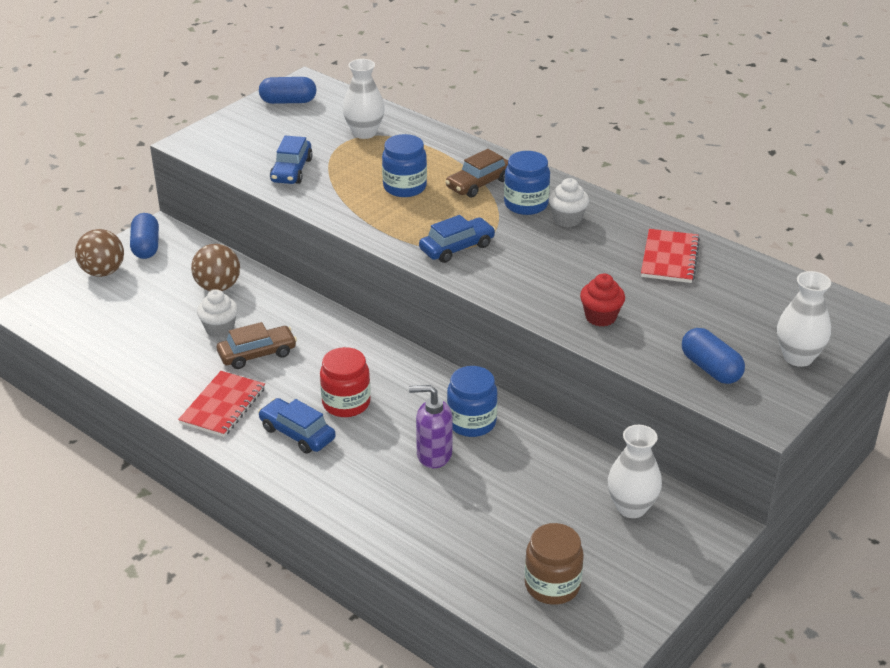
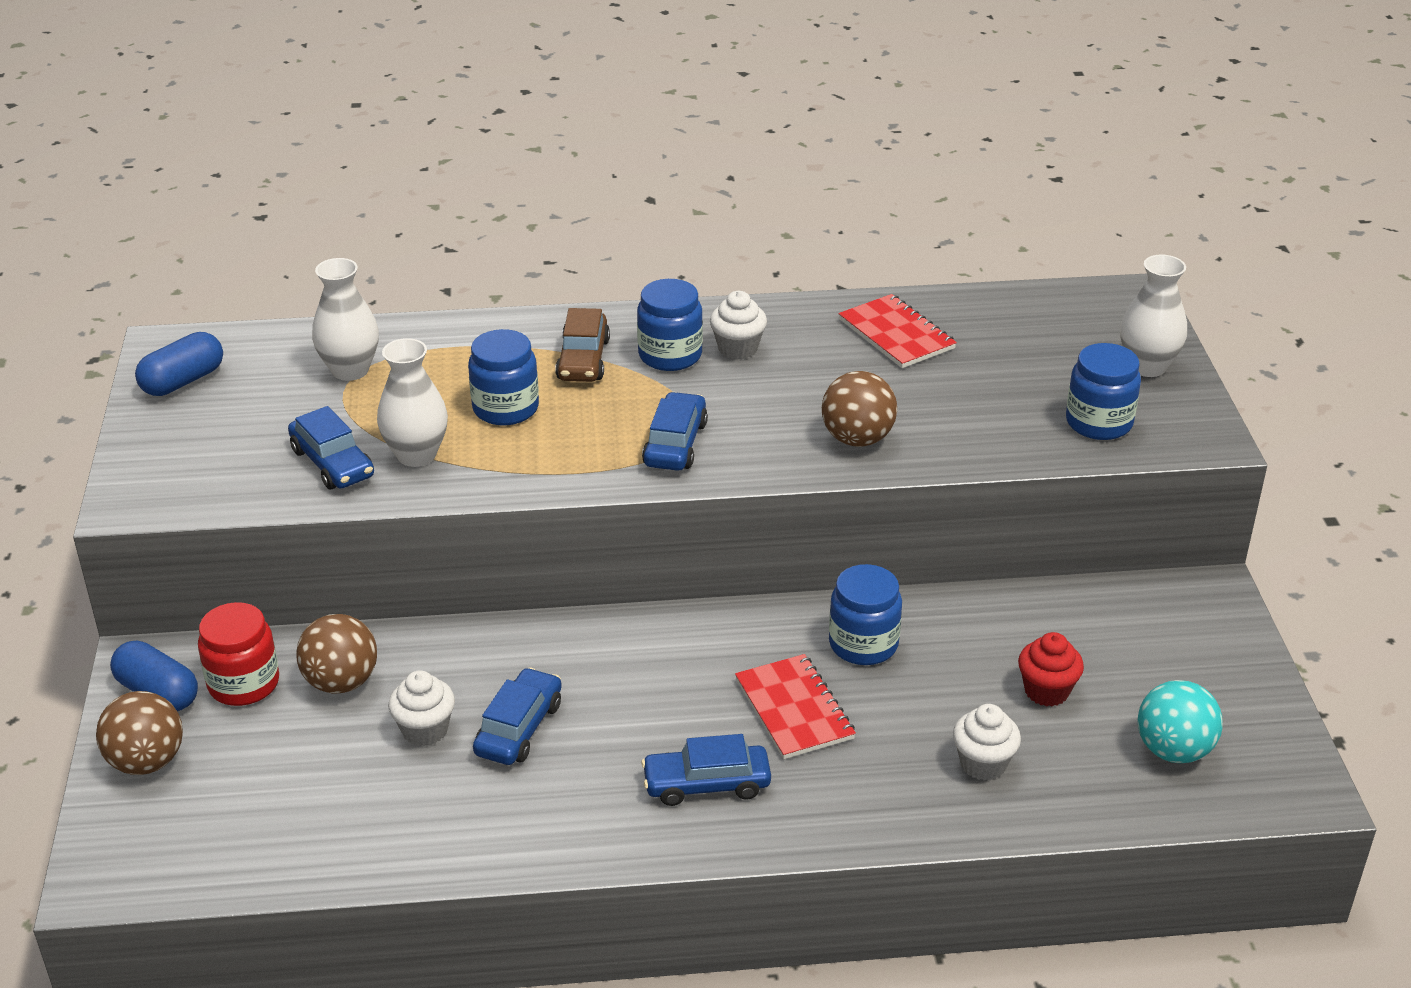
camera: 45 degrees left, 0 degrees up
(223, 406) = (573, 815): red notebook -> red notebook (794, 709)
(257, 354) = (519, 728): brown car -> blue car
(346, 403) = (707, 714): red jar -> red jar (244, 684)
(433, 454) = (878, 704): purple soap dispenser -> none
(440, 518) = (983, 764): none -> white cupcake
(552, 585) = (1173, 750): brown jar -> turquoise ball
(554, 298) = (857, 439): none -> brown ball
(600, 317) = (930, 432): red cupcake -> red cupcake (1046, 691)
(631, 507) = (1124, 625): white vase -> white vase (416, 455)
(710, 368) = (1098, 423): blue capsule -> blue jar

